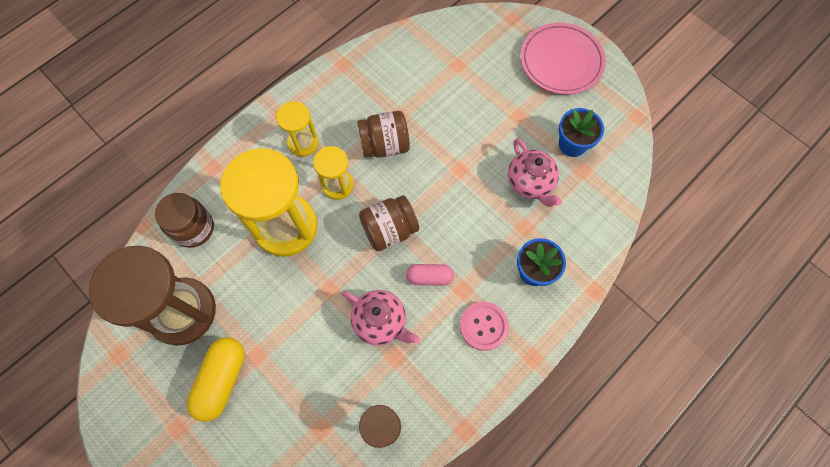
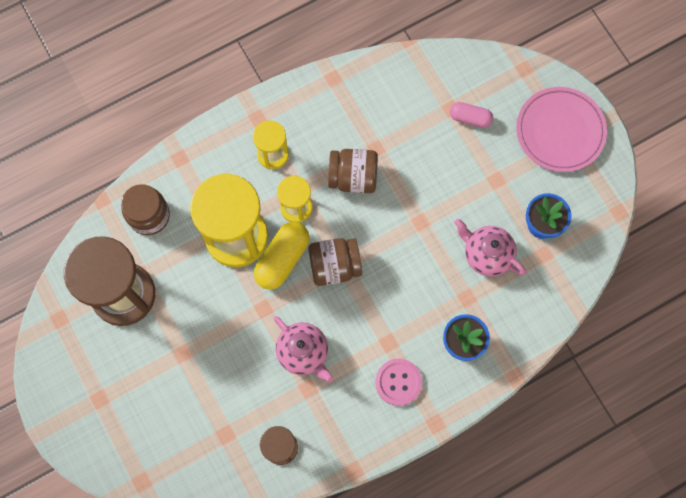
camera: 15 degrees right, 5 degrees up
(222, 380) = (147, 367): yellow capsule -> yellow capsule (282, 259)
(429, 277) = (360, 322): pink capsule -> pink capsule (470, 118)
(530, 183) = (486, 254): pink teapot -> pink teapot turned 135 degrees clockwise

